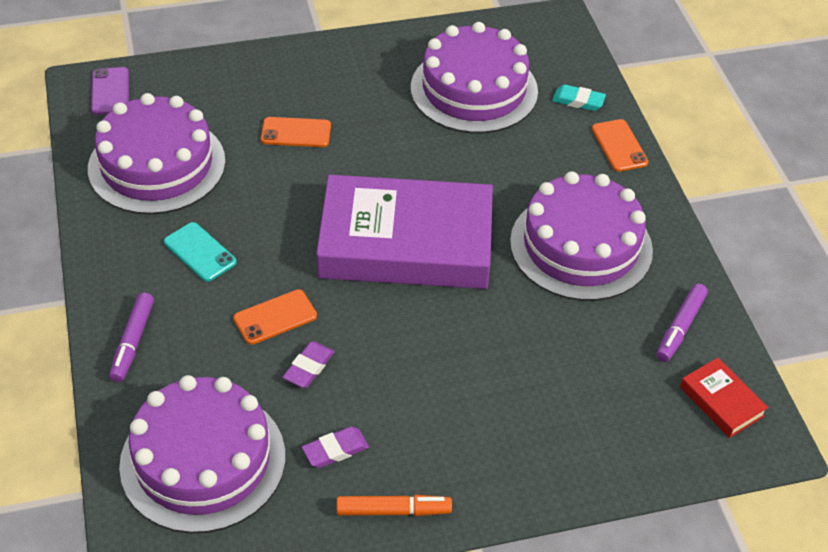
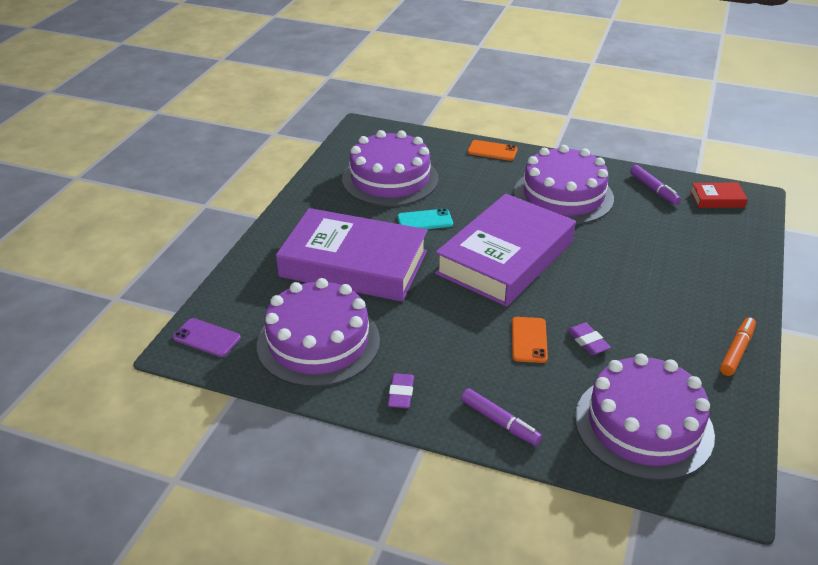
camera: 55 degrees left, 10 degrees down
(200, 252) = (433, 353): turquoise phone -> turquoise phone (425, 221)
(296, 133) = (354, 264): orange phone -> purple book
(335, 450) = (670, 357): purple eraser -> purple eraser (401, 394)
(578, 101) = (440, 148): turquoise eraser -> none

